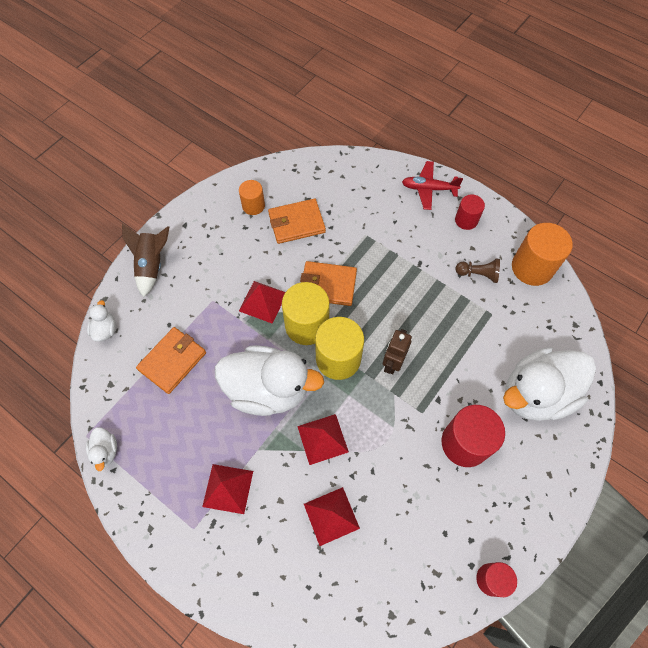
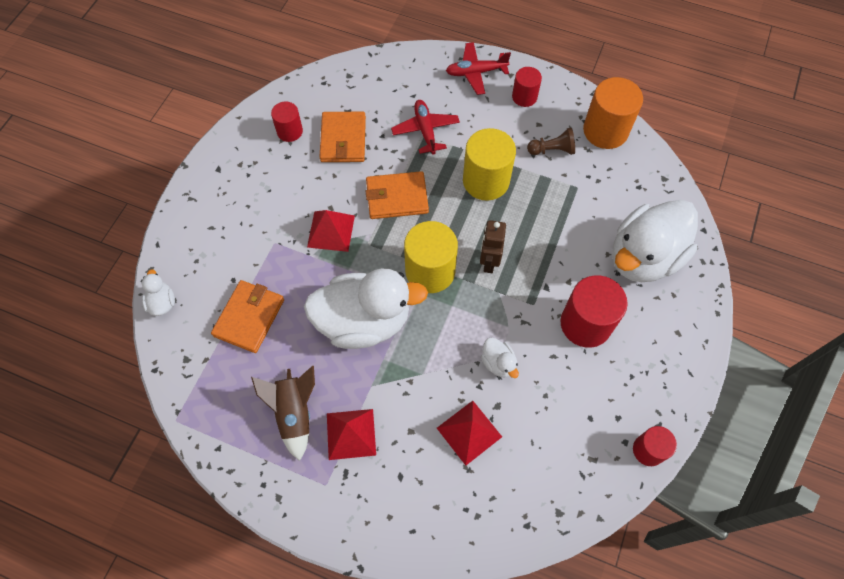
camera: 15 degrees left, 0 degrees up
(106, 451) = (203, 430): white duck -> white duck (498, 363)
(152, 265) = (194, 221): brown rocket -> brown rocket (294, 413)
(253, 206) = (289, 131): orange cylinder -> red cylinder
(296, 223) = (343, 139): orange wallet -> orange wallet turned 60 degrees counterclockwise
(307, 325) = (386, 244): yellow cylinder -> yellow cylinder (486, 181)
(322, 439) = (437, 357): red pyramid -> none
(370, 231) = (425, 130): none -> red plane

